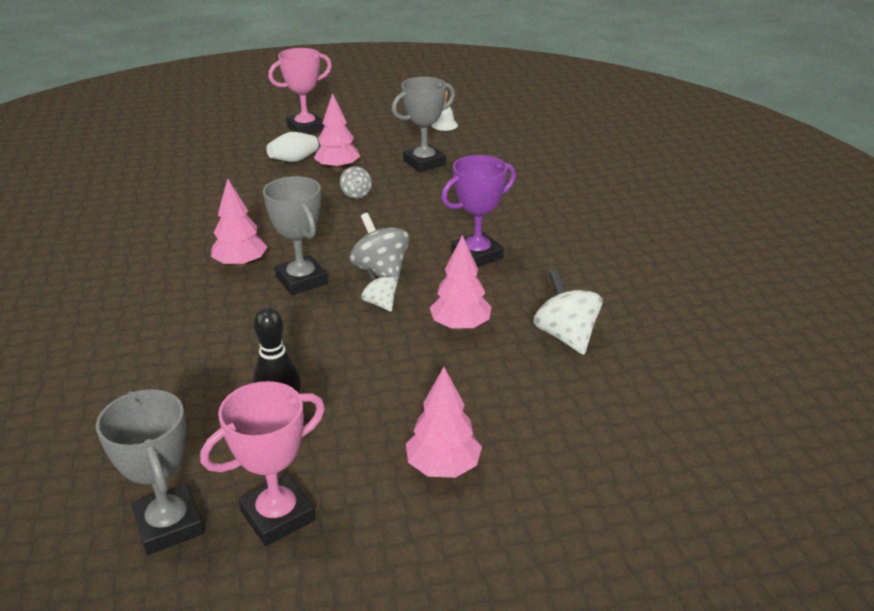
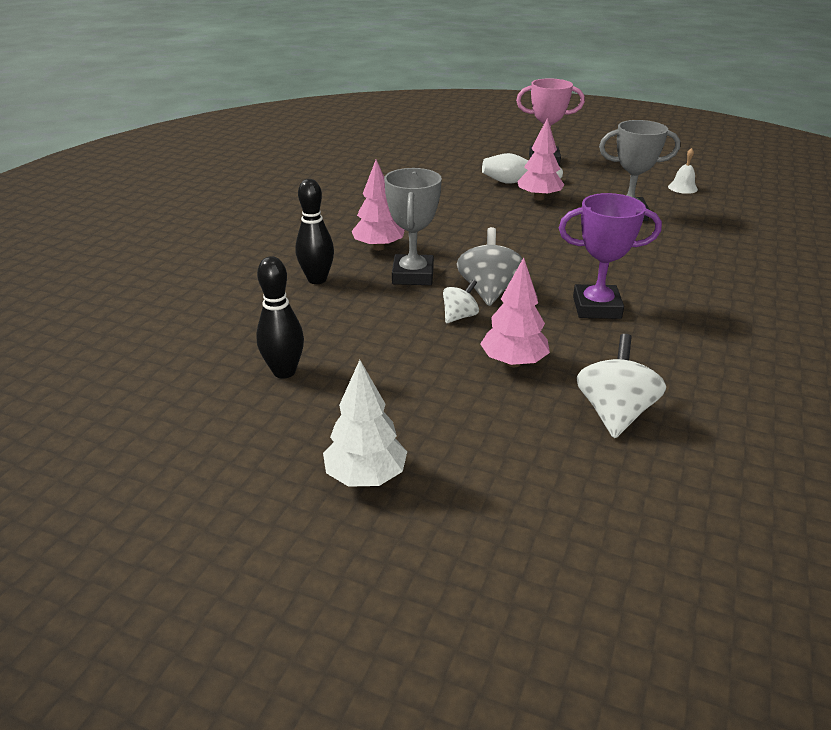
camera: 35 degrees right, 0 degrees up
(169, 525) = (120, 416): grey trophy -> none
(215, 317) = (317, 280): none -> black bowling pin
(278, 515) = (196, 448): pink trophy -> none
(356, 194) = (533, 223): grey spinning top -> none
(380, 303) = (459, 316): white spinning top -> white spinning top turned 45 degrees clockwise
(443, 467) = (366, 476): pink tree -> white tree

